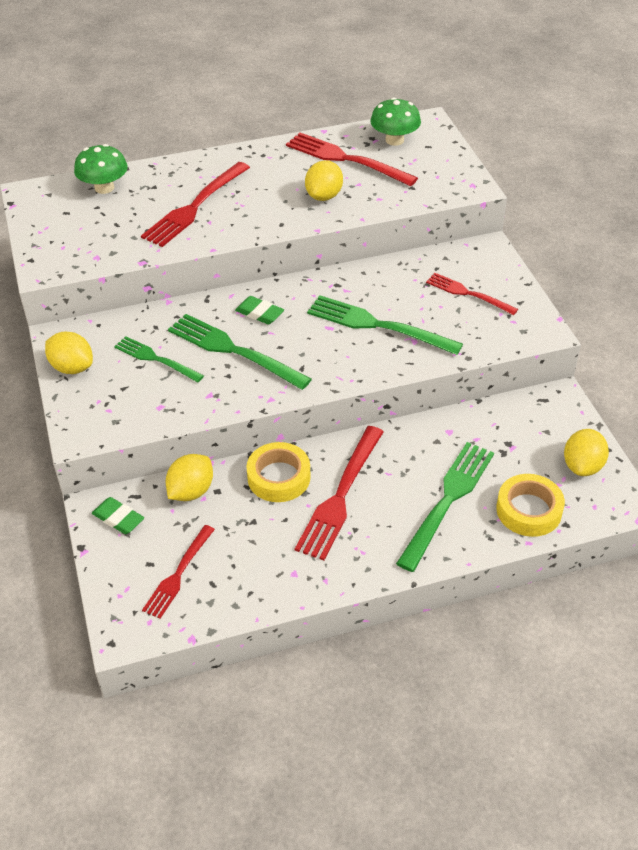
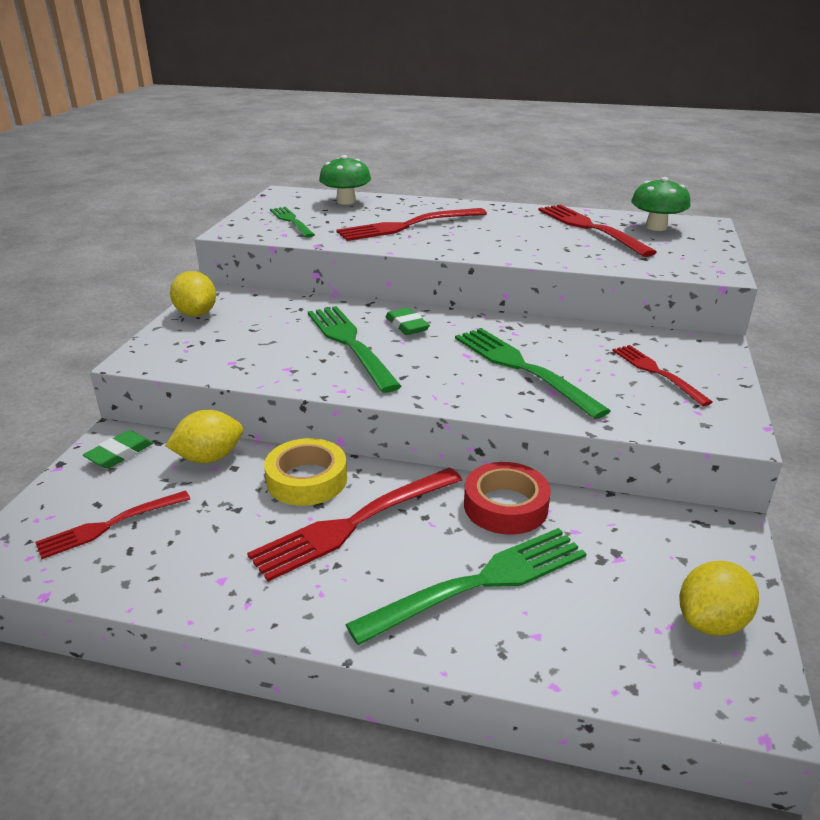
camera: 30 degrees right, 15 degrees down
(118, 518) = (120, 453): green eraser -> green eraser turned 60 degrees clockwise
(156, 359) = (272, 329): green fork -> green fork (291, 221)
(324, 196) = (541, 244): yellow lemon -> none
(423, 439) = (505, 506): none -> red tape
(529, 510) = (586, 643): yellow tape -> none

